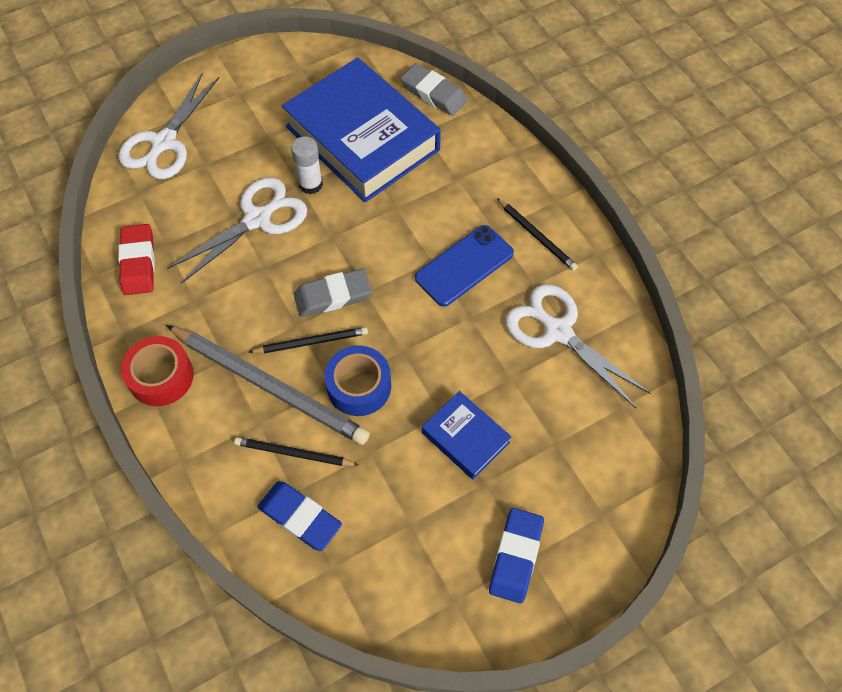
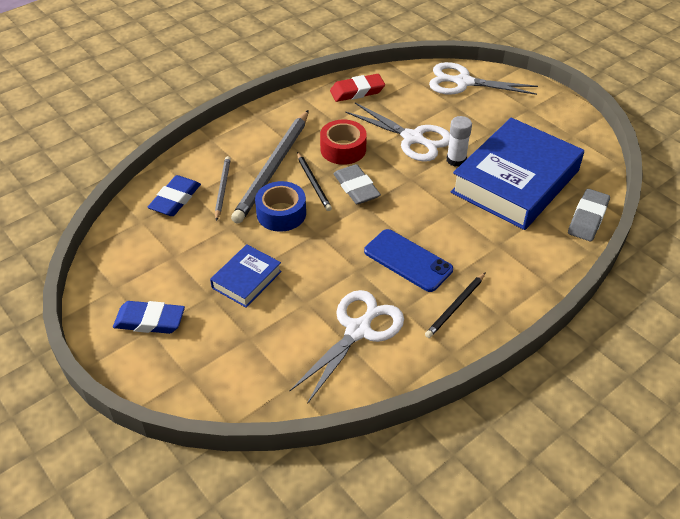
camera: 80 degrees right, 15 degrees down
(161, 377) = (271, 118): red tape -> red tape (343, 149)
(294, 454) = (222, 189): black pencil -> grey pencil

